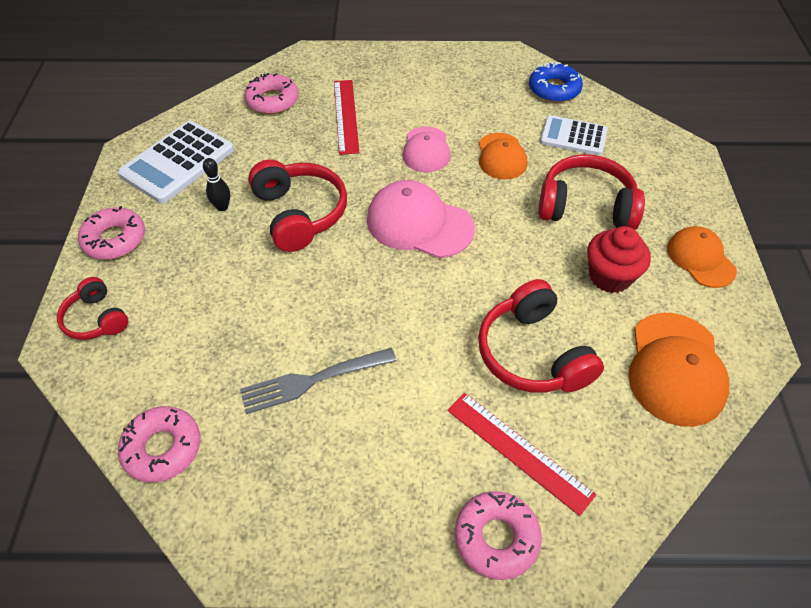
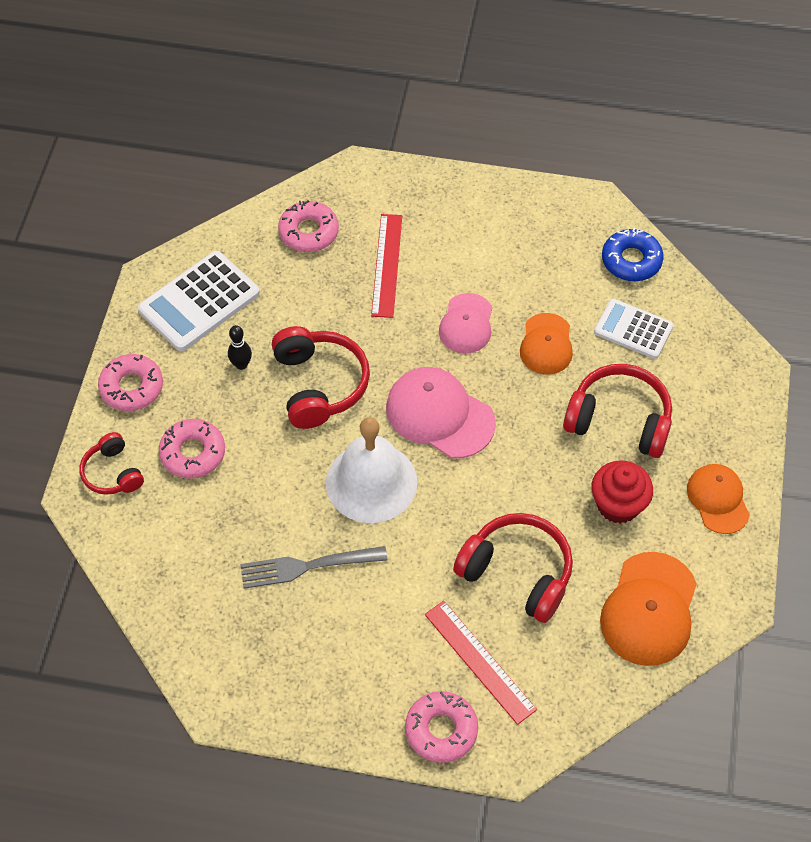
camera: 10 degrees right, 5 degrees up
(162, 448) = (168, 607): pink donut -> pink donut (193, 453)
(365, 290) = (371, 482): none -> white bell
(532, 353) = (517, 573): red headphones -> red headphones turned 135 degrees clockwise

